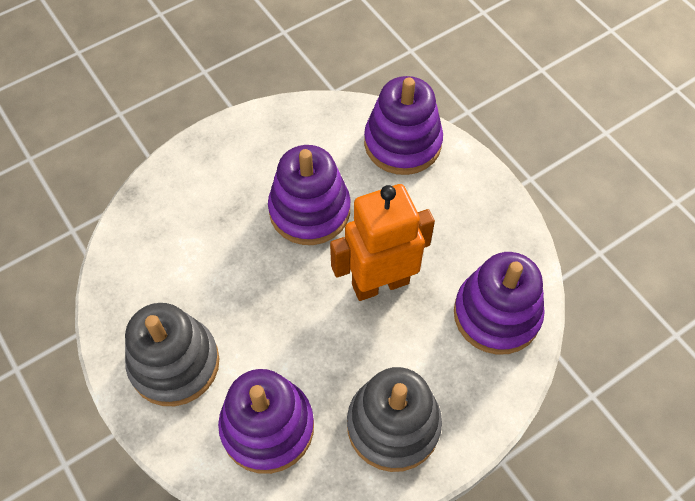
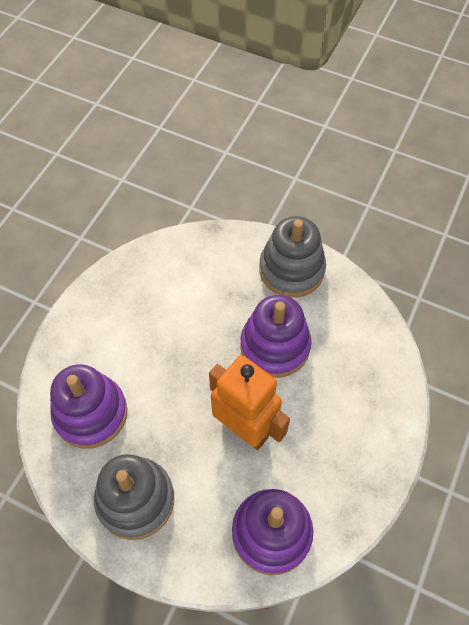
camera: 60 degrees right, 0 degrees up
(174, 363) = (106, 329): grey stacking toy -> grey stacking toy (291, 270)
(402, 143) = (380, 379): purple stacking toy -> none

